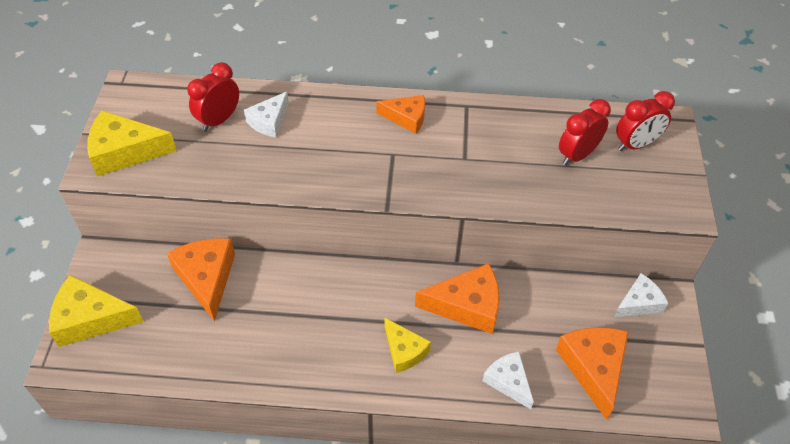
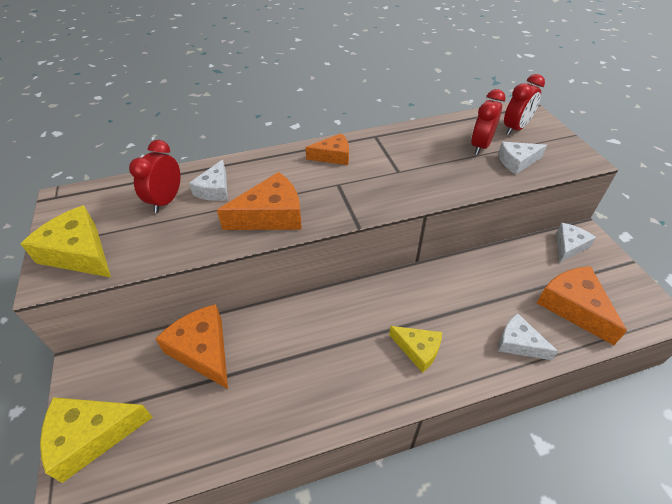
camera: 20 degrees left, 5 degrees down
(125, 151) = (79, 253): yellow cheese -> yellow cheese turned 60 degrees clockwise
(467, 305) = (446, 293): orange cheese -> orange cheese (271, 215)
(605, 188) = (517, 162): none -> white cheese

